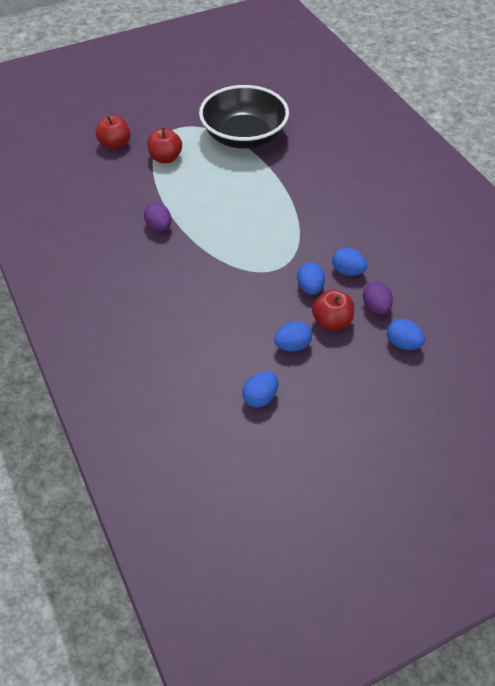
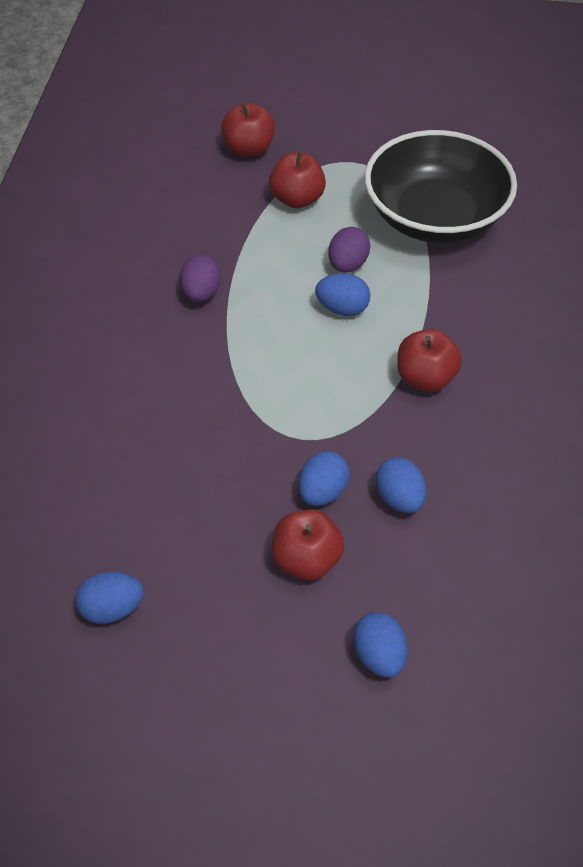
camera: 35 degrees right, 0 degrees up
(292, 345) = (220, 562): blue egg -> blue egg (342, 308)
(309, 212) = (425, 378): none -> red apple
(376, 307) = (390, 577): purple egg -> purple egg (347, 265)

